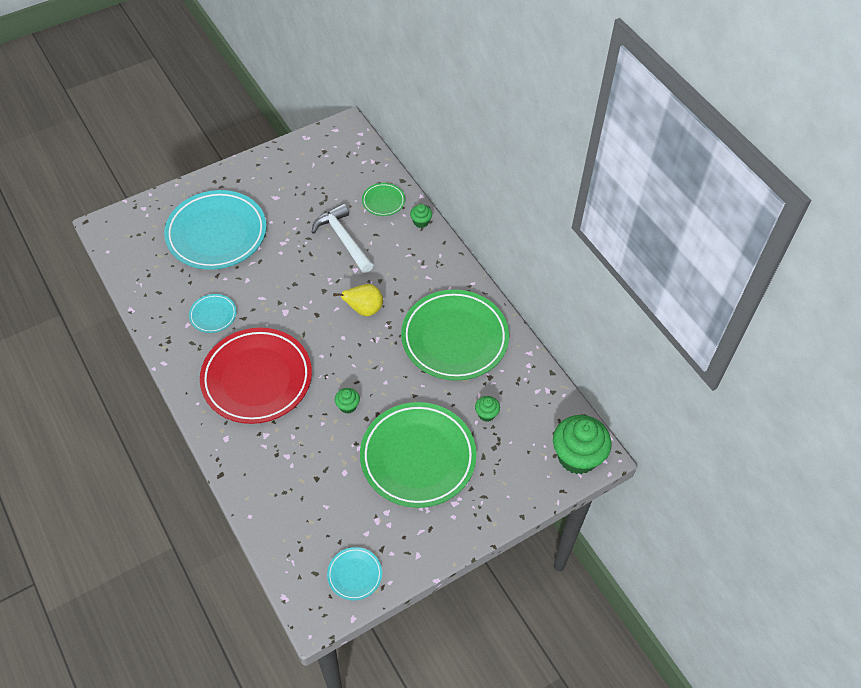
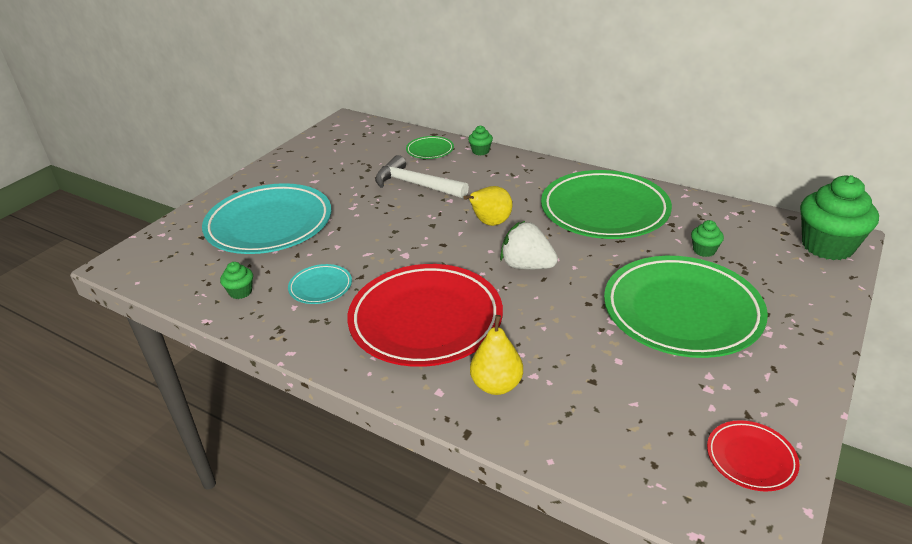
camera: 25 degrees left, 20 degrees down
(260, 451) = (496, 385): none -> yellow pear
(348, 406) = (556, 301): green cupcake -> green cupcake (240, 292)
(354, 575) = (750, 458): turquoise plate -> red plate
(355, 365) = (527, 266): none -> white strawberry

